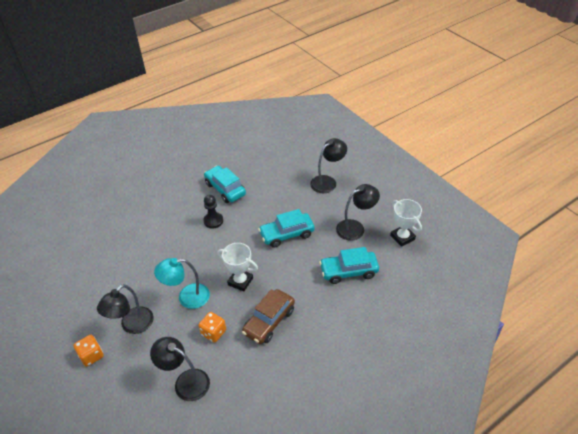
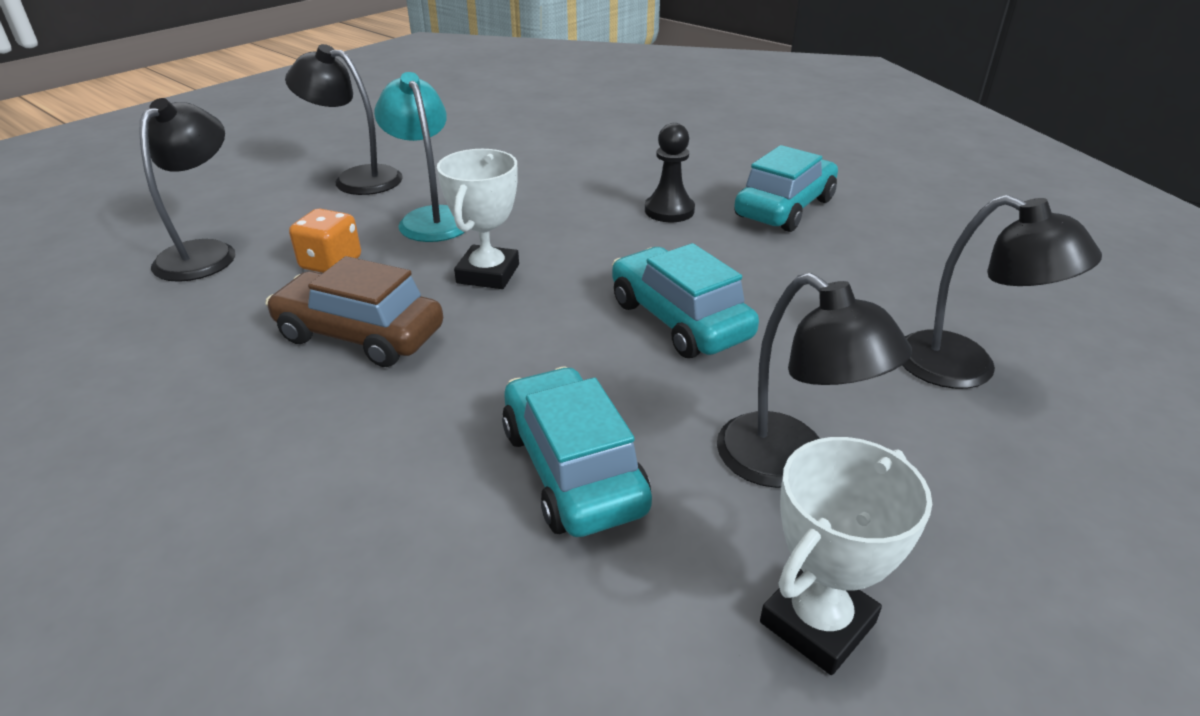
camera: 75 degrees right, 10 degrees down
(91, 355) = (292, 159): orange dice -> none

